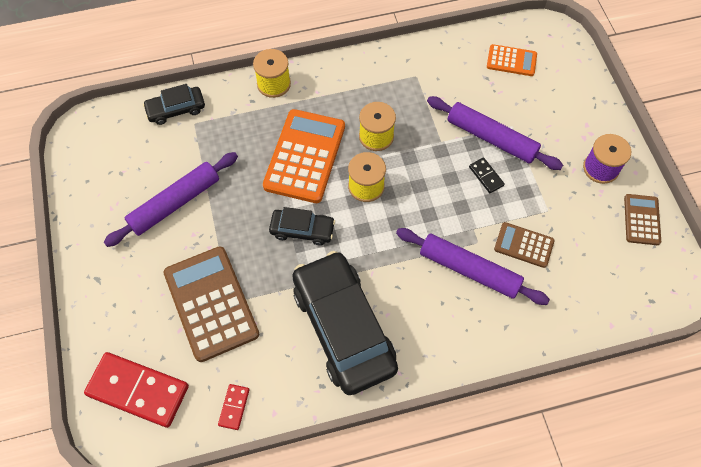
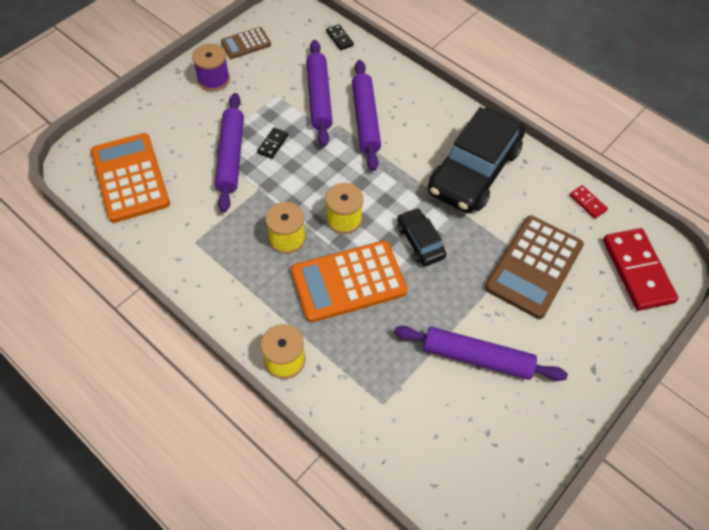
camera: 125 degrees left, 5 degrees down
(176, 109) = (380, 435): black car -> none
(234, 407) = (587, 203): red domino -> red domino turned 75 degrees clockwise
(511, 61) = (130, 178): orange calculator -> orange calculator, size x1.90
(523, 245) = (319, 98): brown calculator -> purple rolling pin
(604, 314) = (339, 38): none -> black domino

